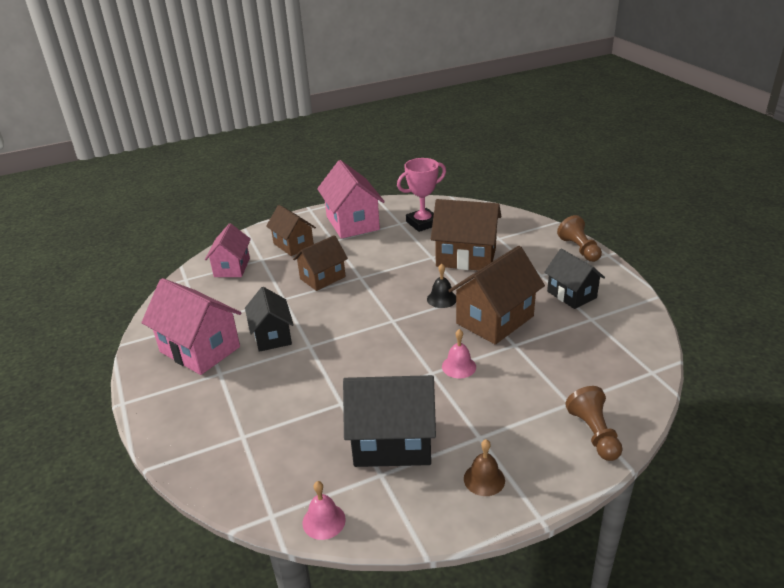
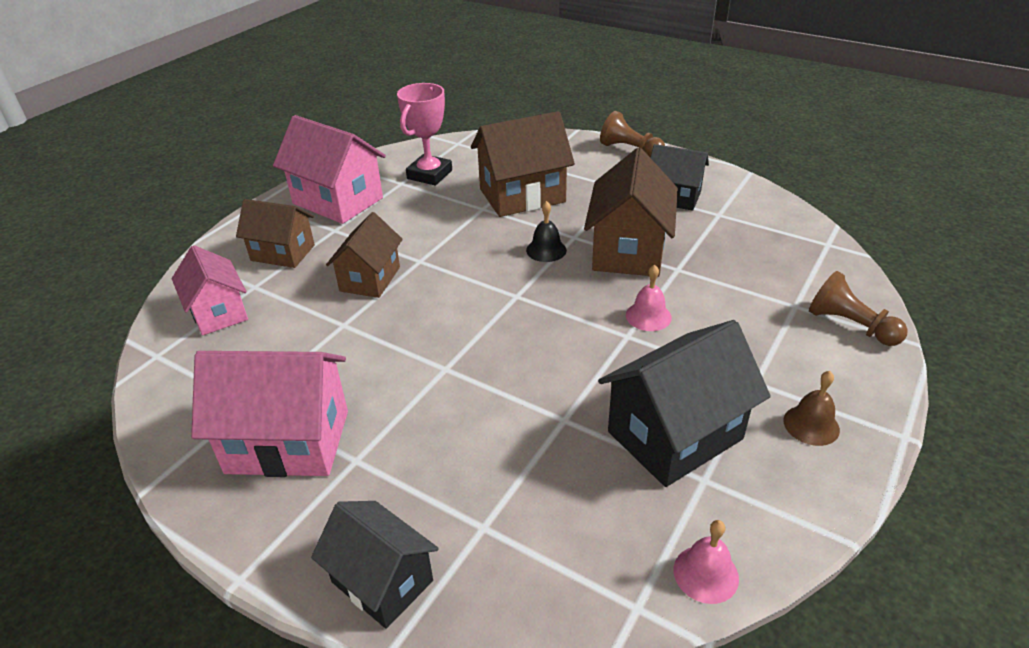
camera: 35 degrees left, 5 degrees up
(272, 336) = (380, 378): black house -> black house (382, 581)

